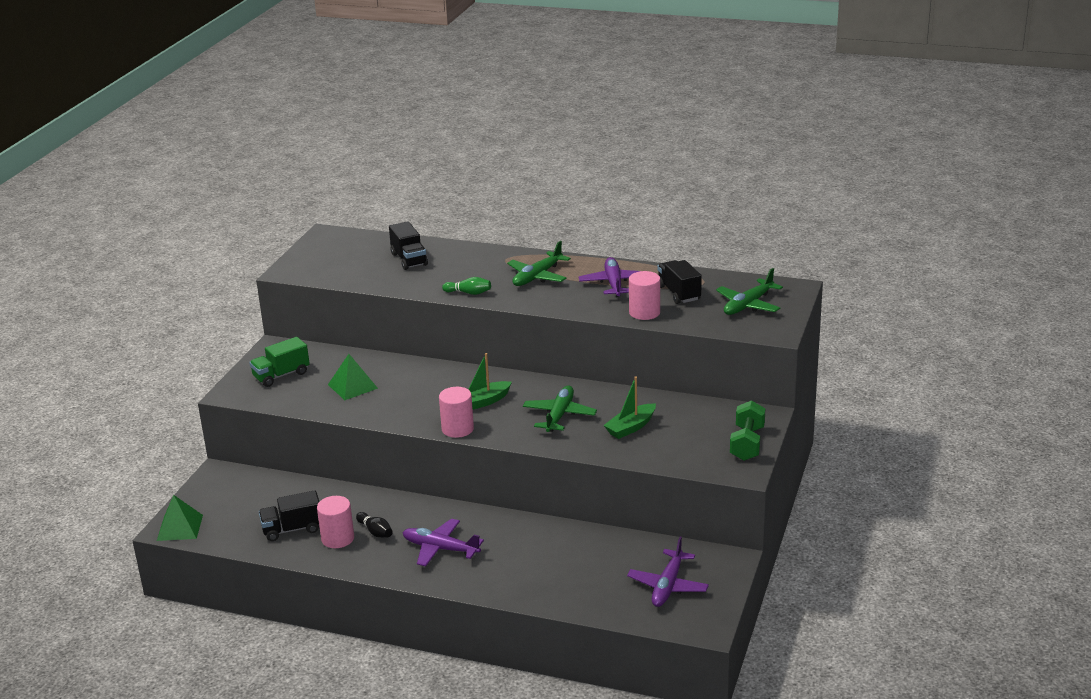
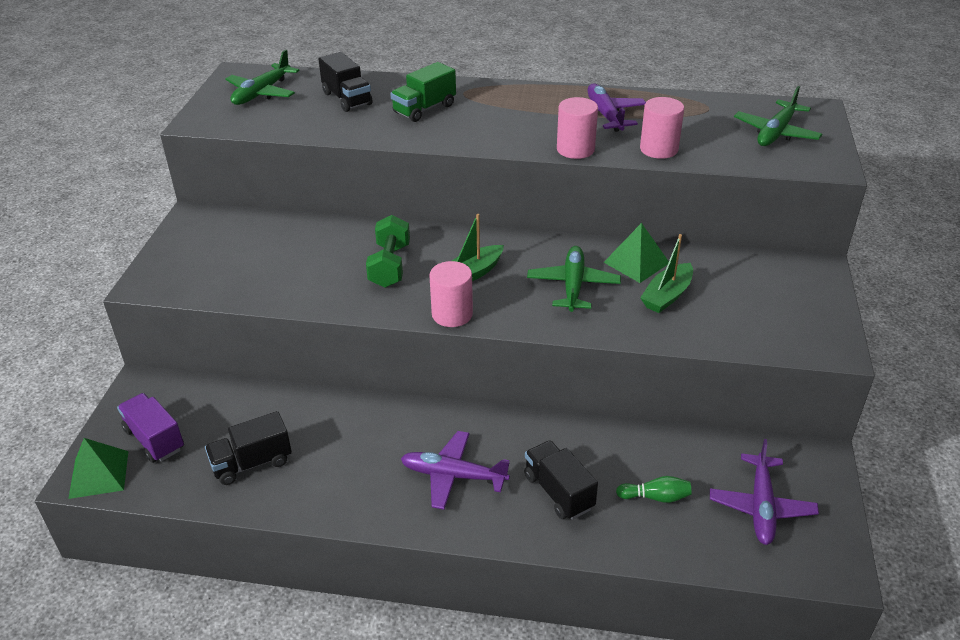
camera: 10 degrees left, 10 degrees up
(223, 509) = (155, 439): none -> purple truck
(281, 375) = (208, 254): green truck -> green truck (424, 109)
(337, 538) = (315, 472): pink cylinder -> pink cylinder (575, 149)
(352, 386) = (302, 263): green pyramid -> green pyramid (636, 262)
(375, 532) = (362, 457): black bowling pin -> none
(469, 293) = (434, 136): green bowling pin -> green bowling pin (655, 497)
(537, 276) = (510, 111): green plane -> green plane (262, 93)
(679, 293) = (687, 123): black truck -> black truck (558, 492)
(747, 444) = (817, 308): green dumbbell -> green dumbbell (389, 266)

